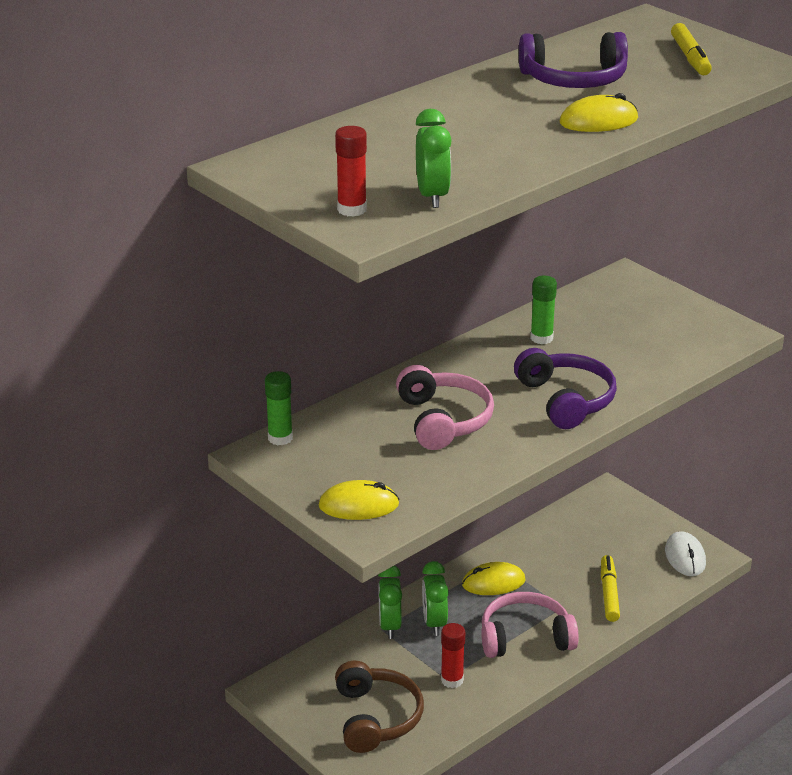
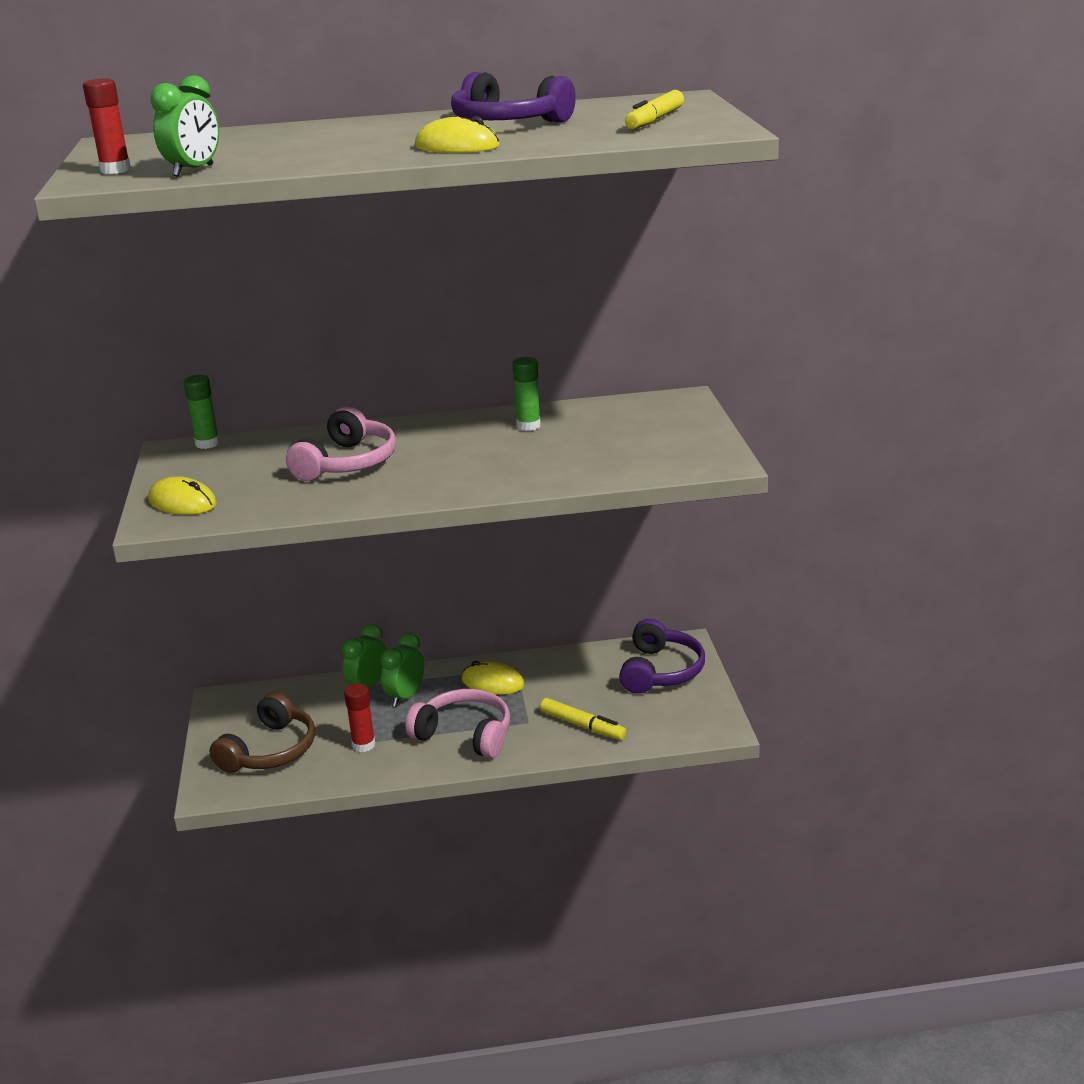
camera: 35 degrees right, 5 degrees down
(565, 400) = (472, 474): purple headphones -> purple headphones (660, 671)
(609, 593) = (582, 726): yellow marker -> yellow marker turned 90 degrees clockwise
(685, 557) = (692, 720): white mouse -> none

